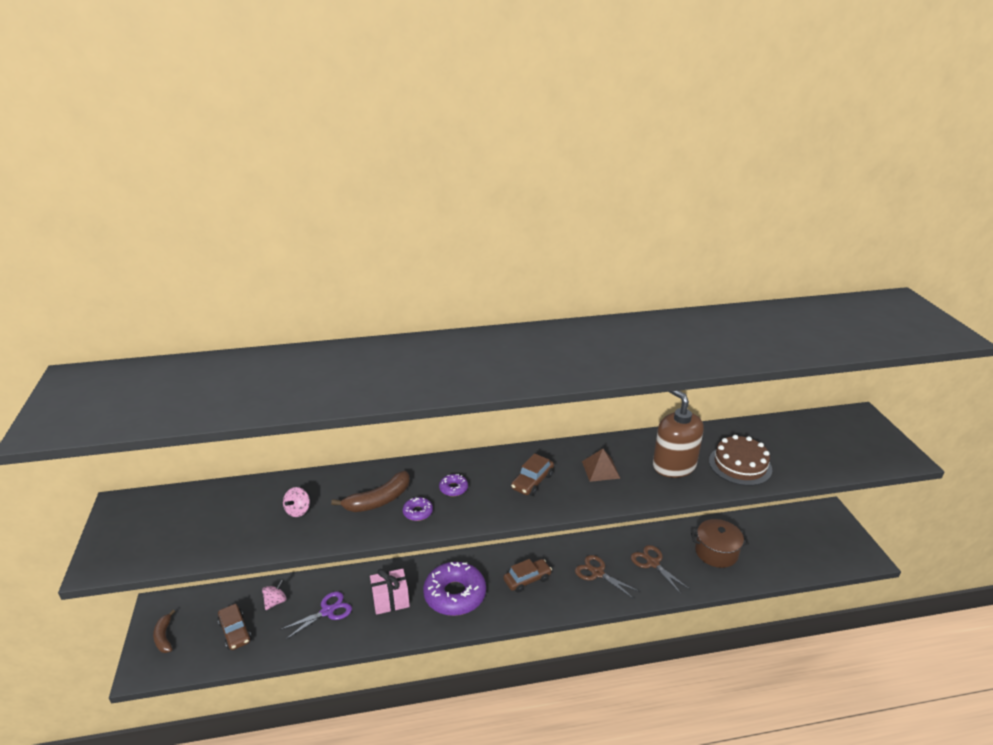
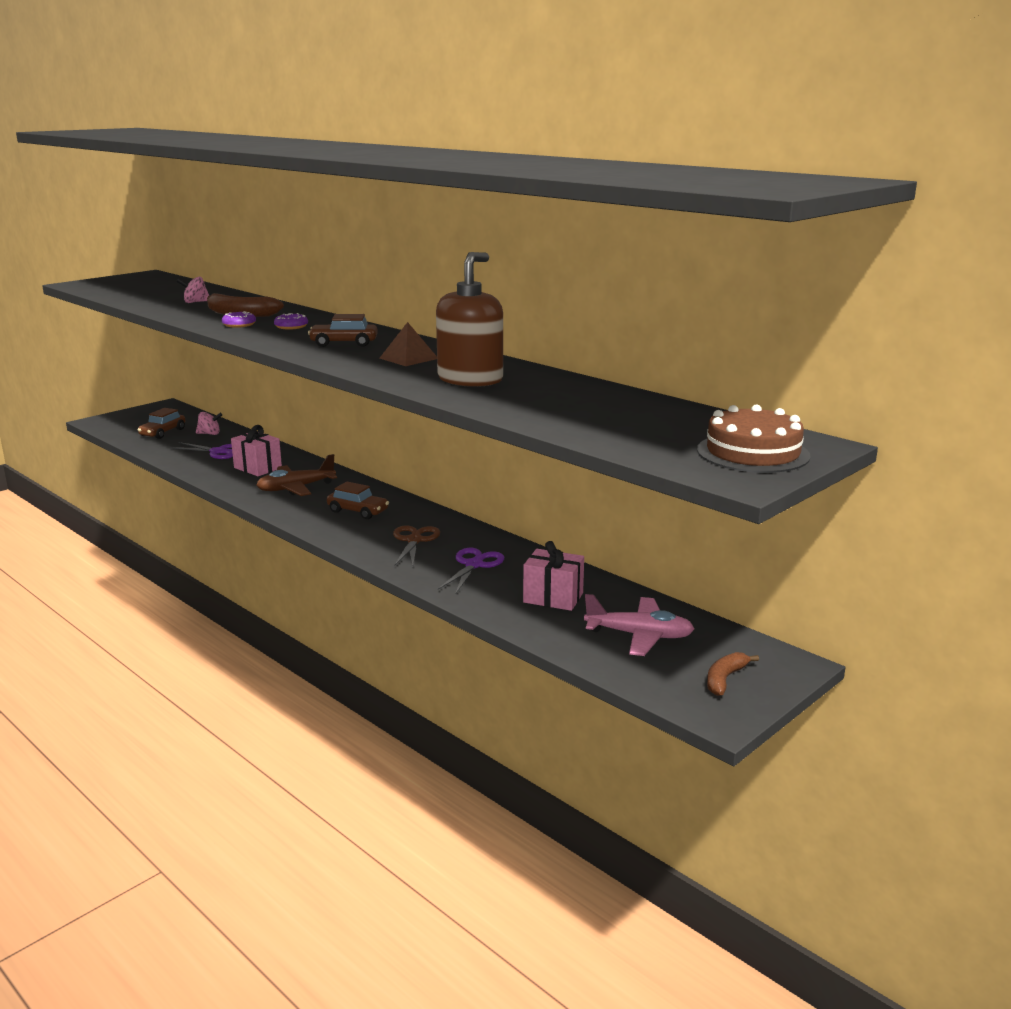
camera: 55 degrees right, 10 degrees down
(164, 637) = (136, 416): brown banana -> brown banana (725, 679)
(455, 595) = (296, 488): purple donut -> brown plane
(652, 563) = (474, 565): brown scissors -> purple scissors
(716, 552) = (553, 598): brown pot -> pink gift
(740, 465) = (529, 403): brown cake -> brown cake (753, 453)
(777, 543) = (639, 635): none -> pink plane

